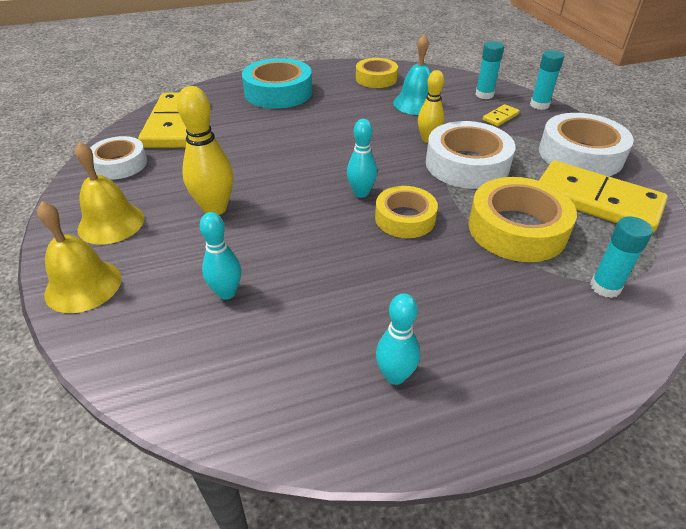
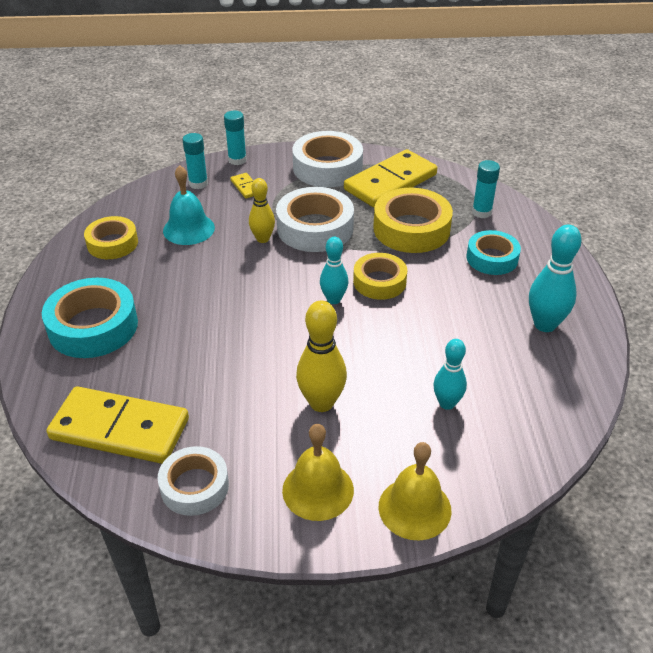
camera: 75 degrees left, 0 degrees up
(395, 376) = (545, 324): turquoise bowling pin -> turquoise bowling pin, size x1.52
(508, 307) = (492, 258): none -> turquoise tape

